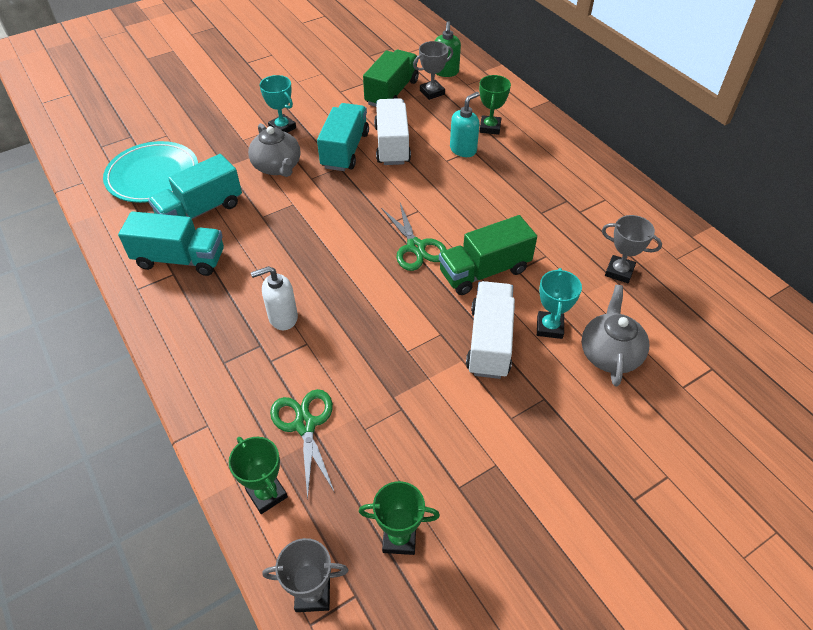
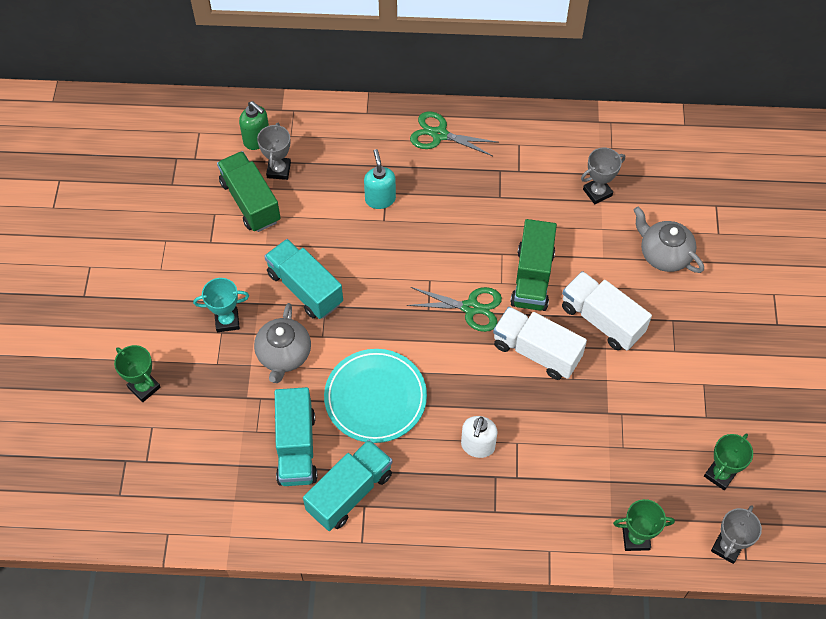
camera: 55 degrees left, 10 degrees up
(153, 176) = (210, 466): turquoise plate -> turquoise plate (375, 398)
(277, 167) = (284, 355): grey teapot -> grey teapot turned 90 degrees clockwise
(305, 424) = (593, 484): green scissors -> green scissors (439, 135)
(392, 145) = (328, 247): white truck -> white truck (536, 351)
(490, 127) = (367, 160): green trophy -> green trophy (144, 387)
(549, 327) = (616, 273): turquoise trophy -> none

